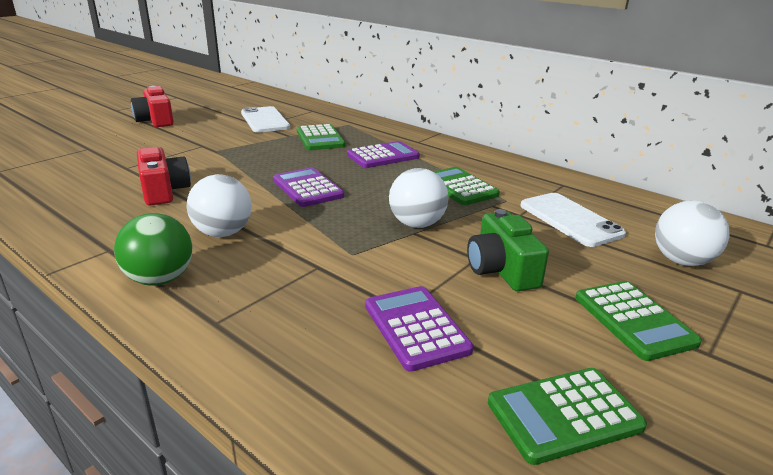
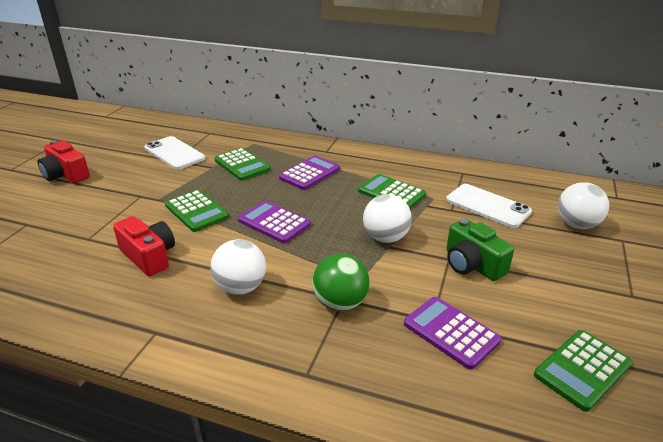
camera: 20 degrees left, 5 degrees up
(160, 279) = (227, 348): green ball -> green ball (340, 303)
(634, 320) = (577, 283): green calculator -> green calculator (196, 211)

